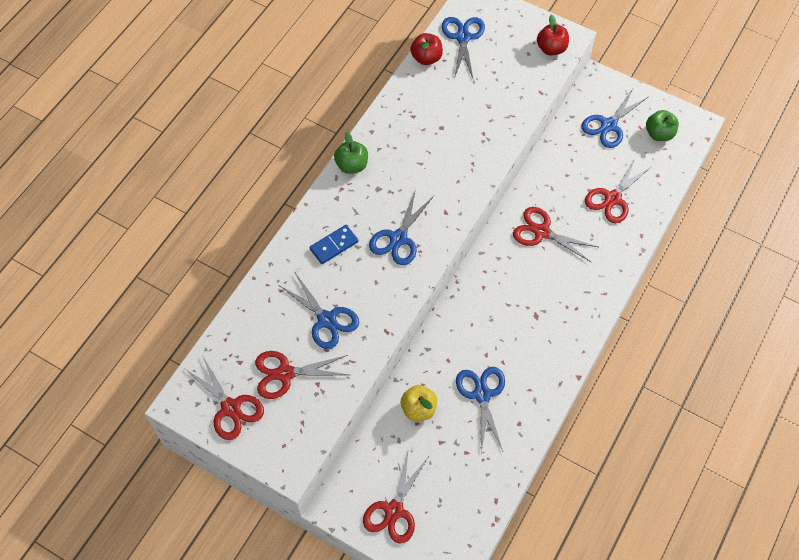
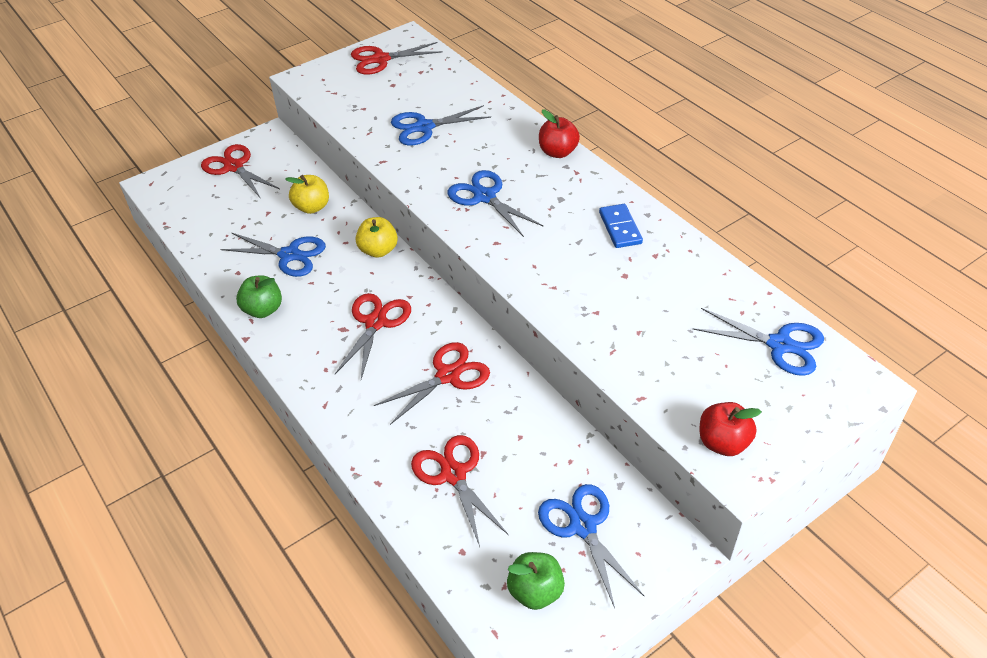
camera: 115 degrees right, 15 degrees down
(285, 373) = (389, 92): red scissors -> red scissors (376, 322)
(334, 245) = (506, 150): blue domino -> blue domino (620, 228)
(352, 165) = (604, 187): green apple -> green apple (263, 310)
(426, 58) = (752, 295): red apple -> red apple (558, 152)
(446, 331) = (378, 250): none -> yellow apple

